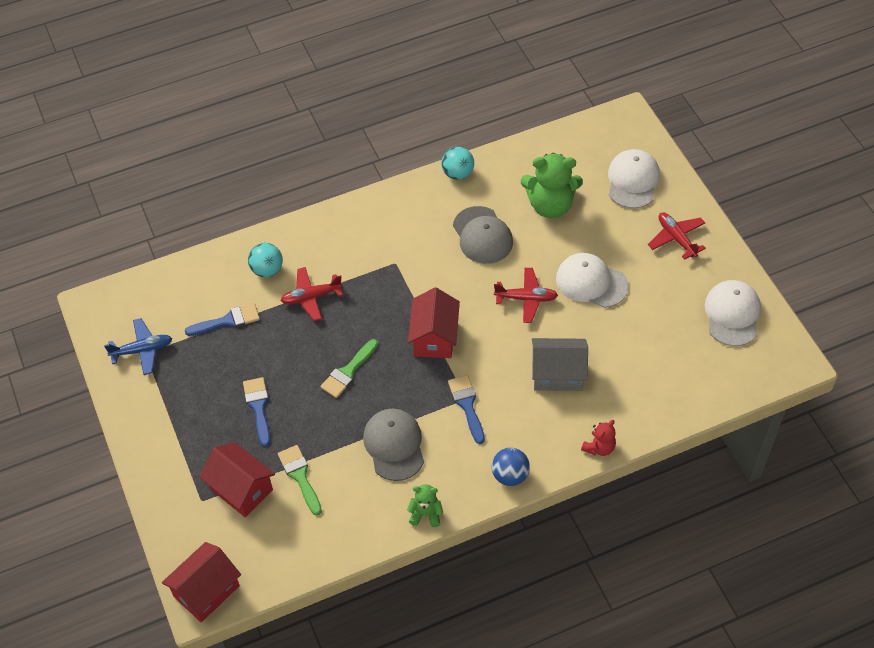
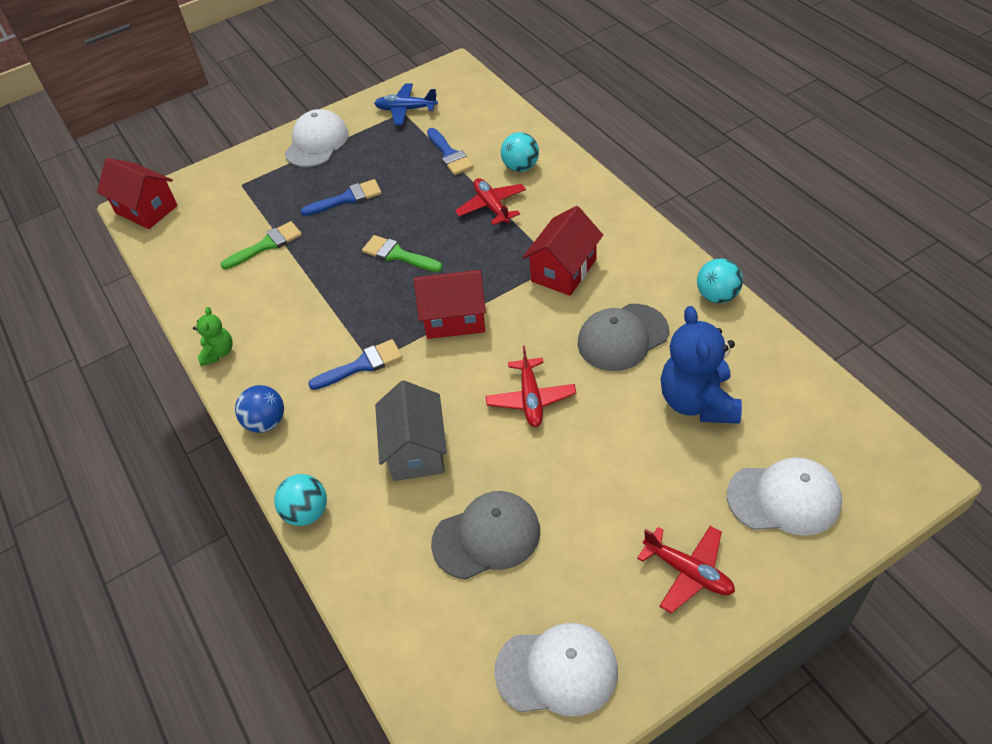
camera: 85 degrees right, 5 degrees down
(142, 350) = (406, 109): blue plane -> blue plane turned 120 degrees clockwise
(241, 489) = (253, 207): red house -> red house (563, 270)
(394, 445) = (305, 310): grey cap -> grey cap (486, 537)
(550, 205) = (698, 402): green teddy bear -> blue teddy bear
(591, 282) = (575, 468): white cap -> white cap (316, 143)
(599, 447) = (307, 512): red teddy bear -> turquoise ball
(676, 238) = (688, 572): red plane -> red plane turned 75 degrees clockwise

